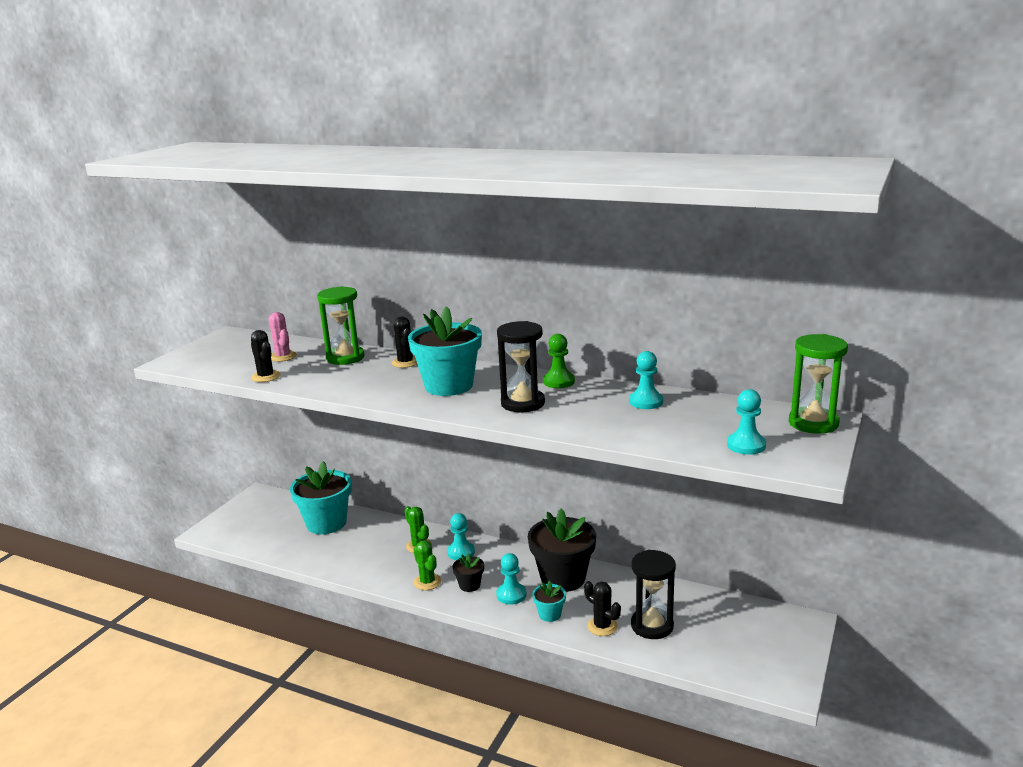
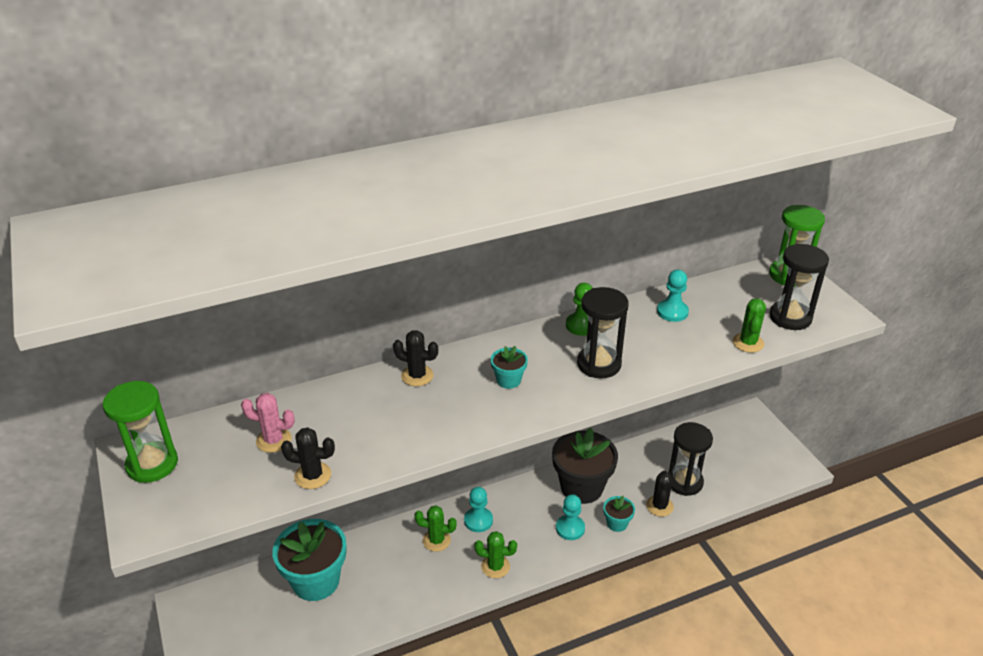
camera: 50 degrees left, 15 degrees up
(345, 358) = (346, 403): green hourglass -> green hourglass (152, 464)
(449, 386) = (508, 380): turquoise flower pot -> turquoise flower pot, size x0.47
(469, 585) = (530, 544): black flower pot -> none
(602, 626) = (659, 506): black cactus -> black cactus turned 75 degrees counterclockwise
(667, 442) = (748, 343): none -> green cactus
(746, 445) = (790, 317): turquoise pawn -> black hourglass

